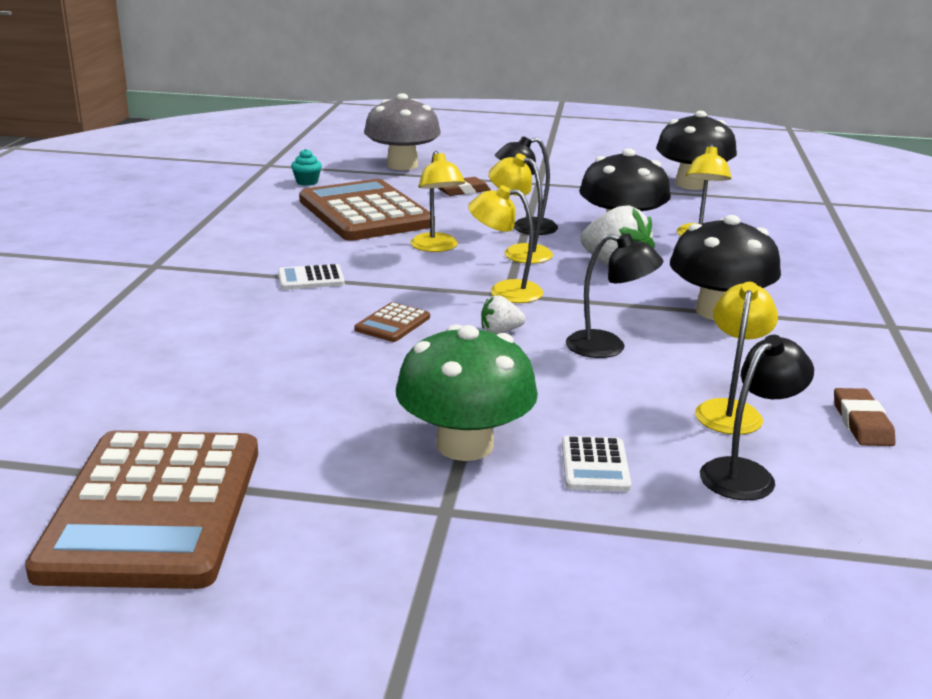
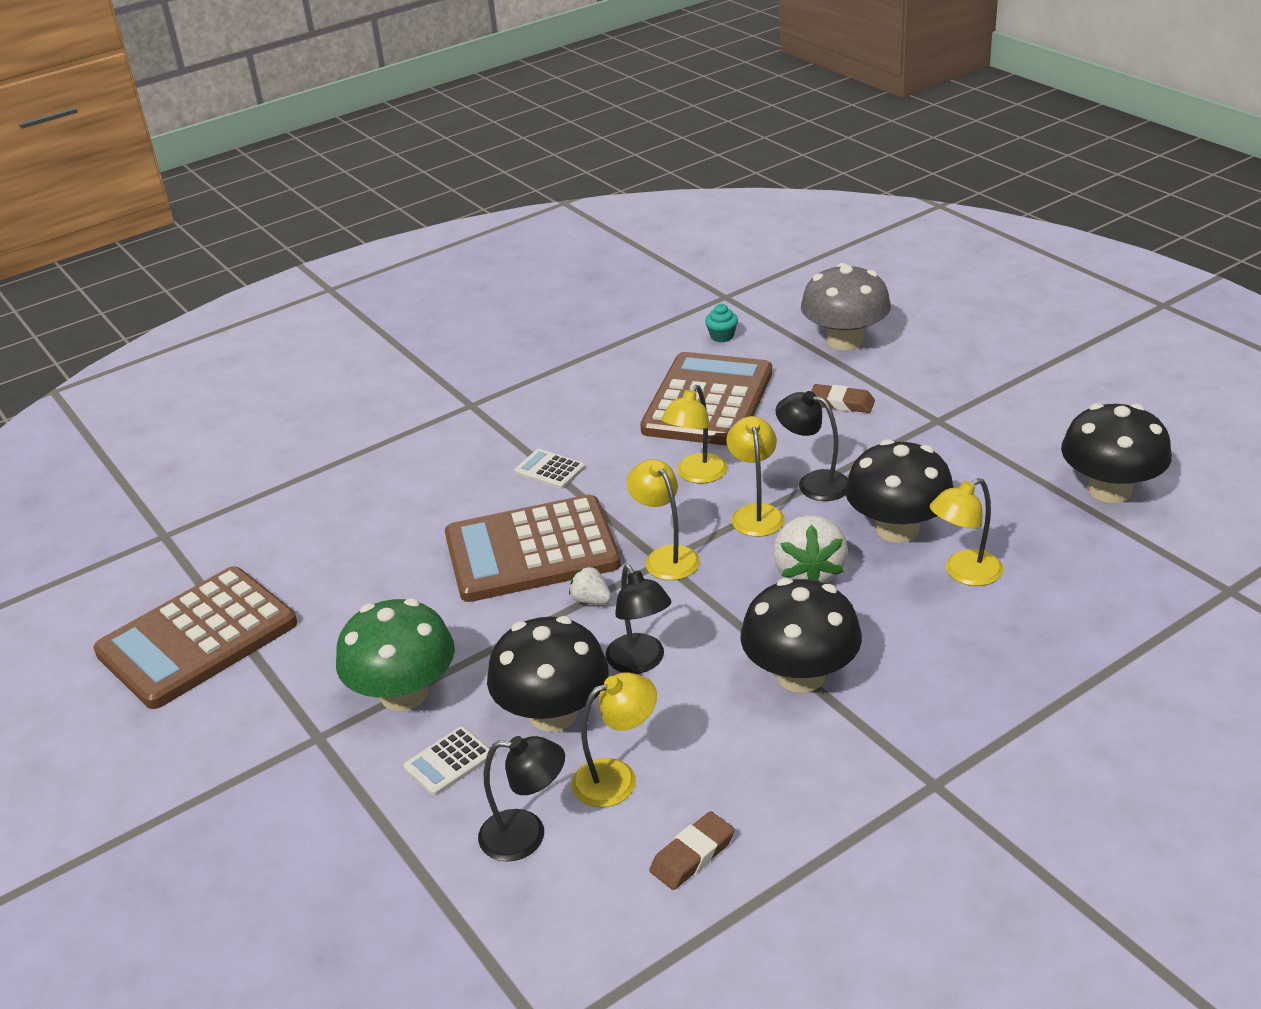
camera: 50 degrees right, 10 degrees up
(392, 323) = (532, 551): brown calculator -> brown calculator, size x2.49
(610, 400) = (553, 713): none -> black mushroom

